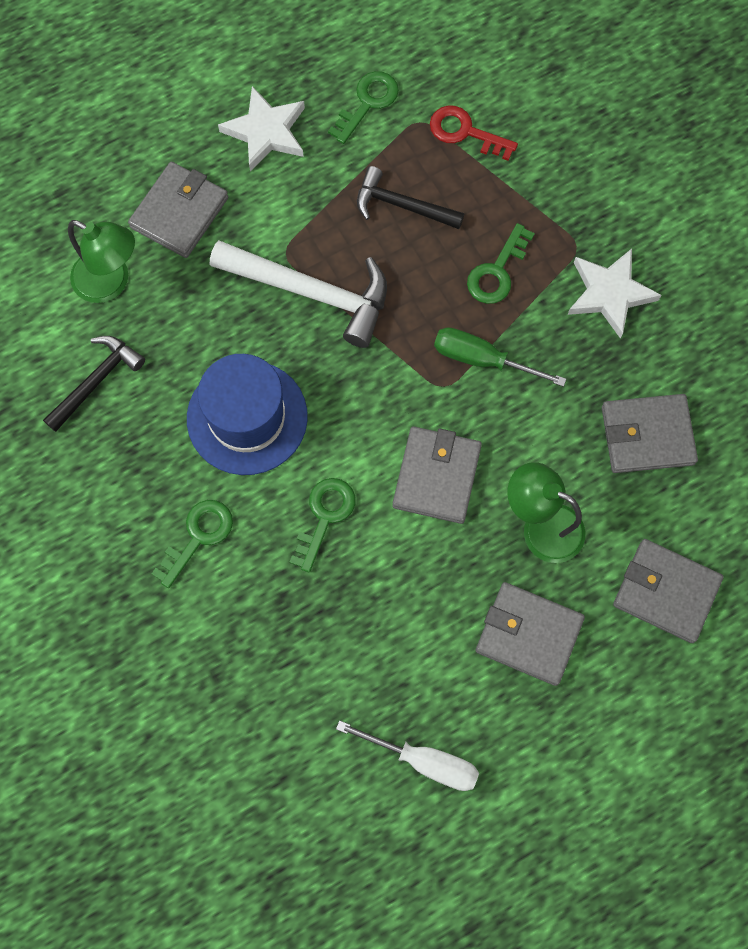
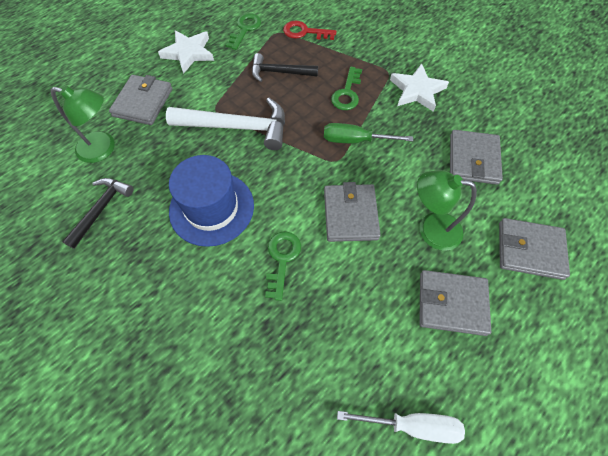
camera: 15 degrees left, 10 degrees down
(198, 537) = (193, 296): green key -> none
(647, 435) = (473, 159): grey wallet -> grey wallet turned 60 degrees counterclockwise

